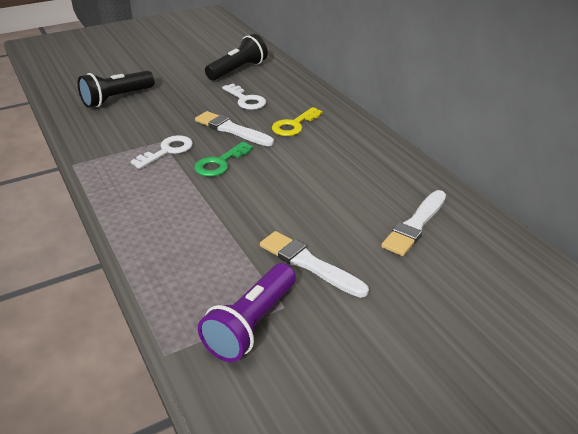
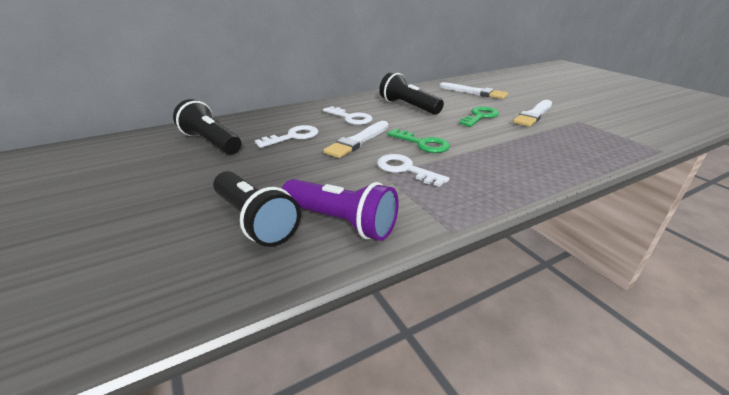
camera: 90 degrees left, 5 degrees down
(251, 324) = (605, 128): purple flashlight -> purple flashlight (341, 222)
(294, 125) = (350, 118): yellow key -> white key
(300, 212) = (480, 116): none -> green key
(335, 161) = (408, 107): none -> black flashlight

